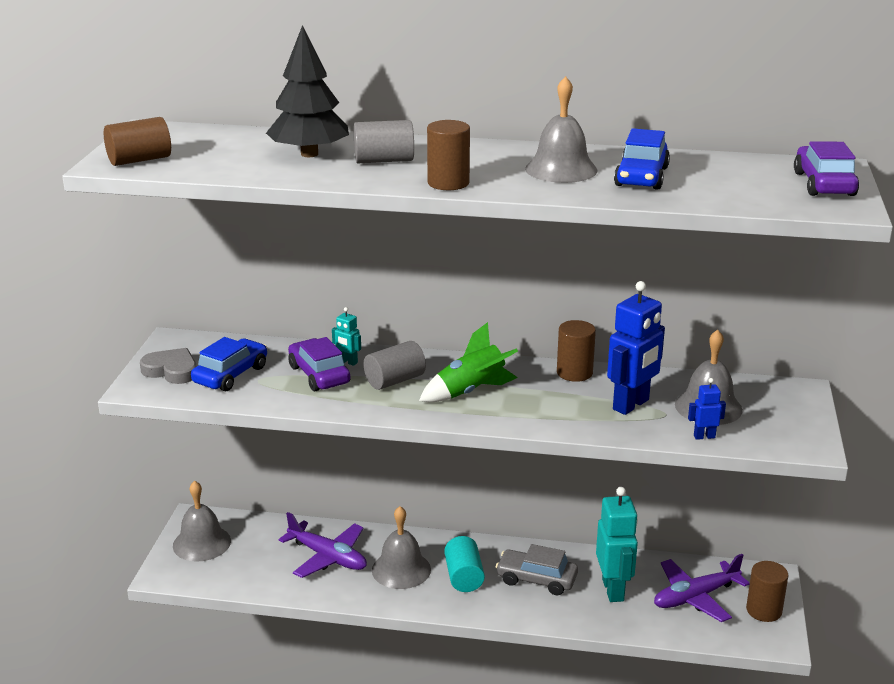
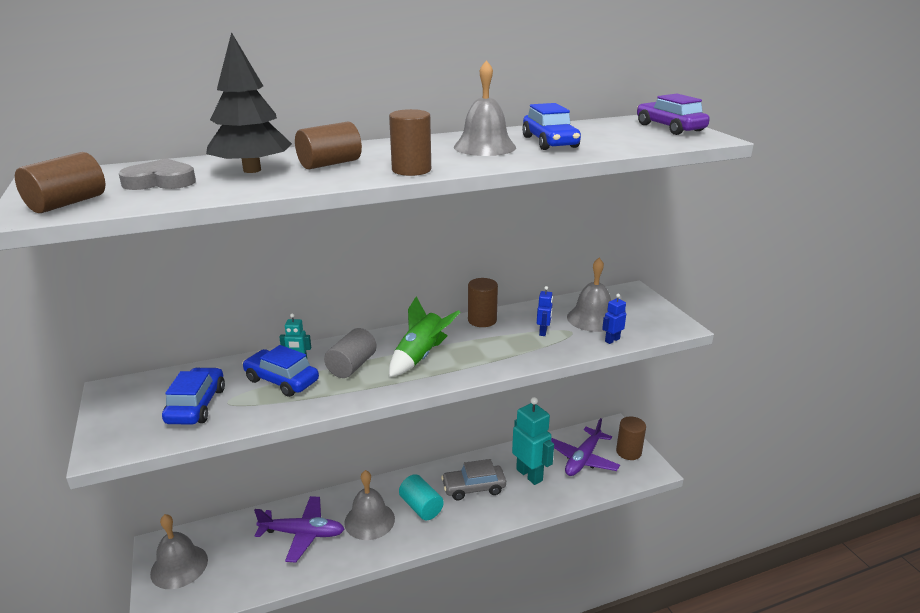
camera: 30 degrees left, 0 degrees up
(171, 370) = (131, 419): grey heart -> grey heart (160, 181)
(319, 375) = (281, 380): purple car -> blue car
(384, 160) = (330, 164): grey cylinder -> brown cylinder
(631, 405) = (543, 332): blue robot -> blue robot, size x0.48

